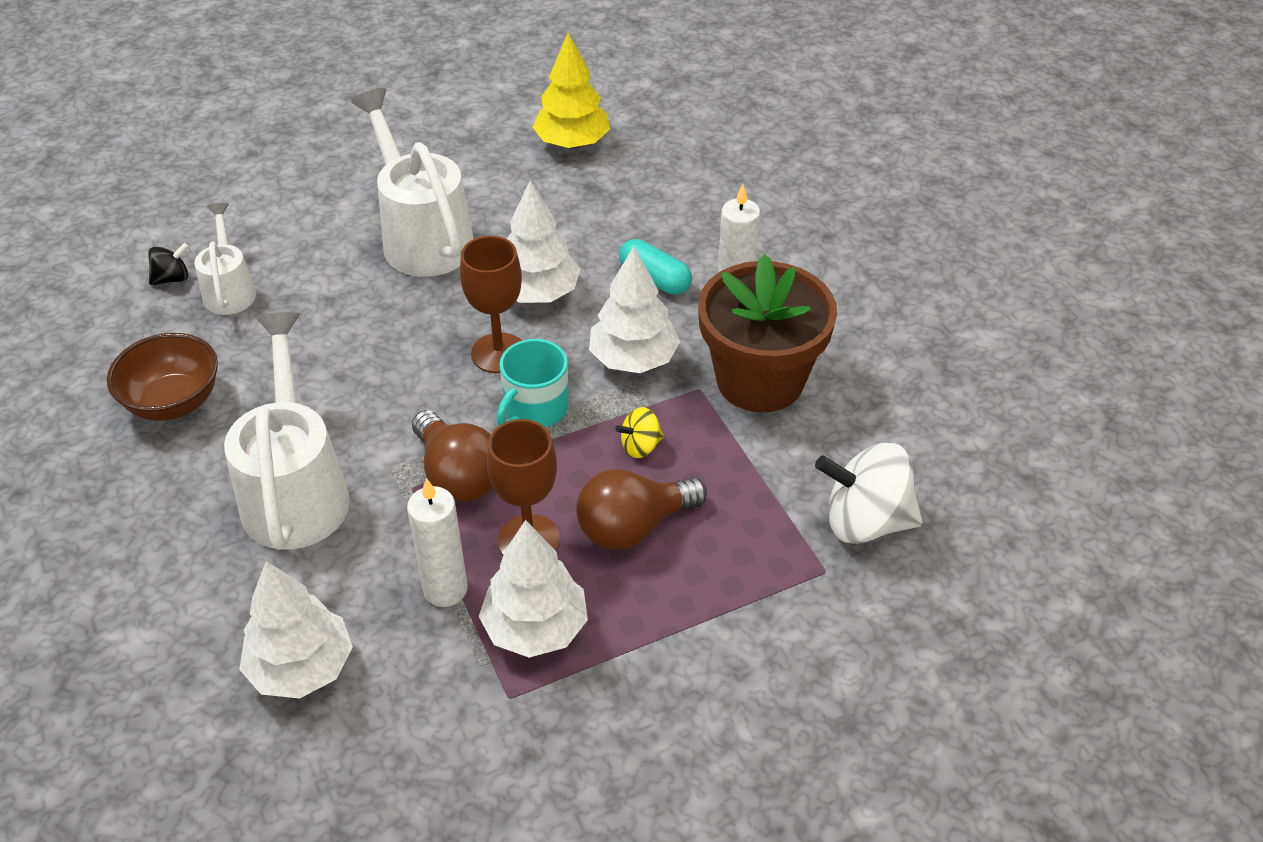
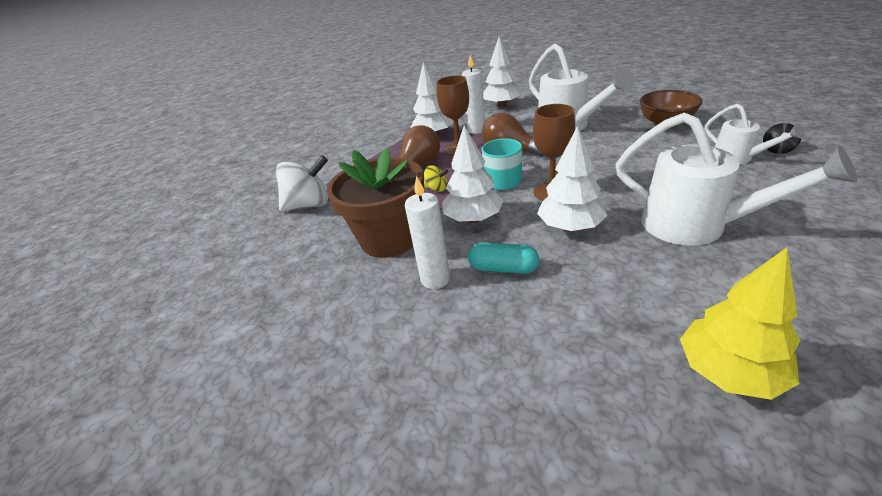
camera: 160 degrees right, 10 degrees down
(640, 446) = (436, 188): yellow spinning top -> yellow spinning top turned 75 degrees clockwise

